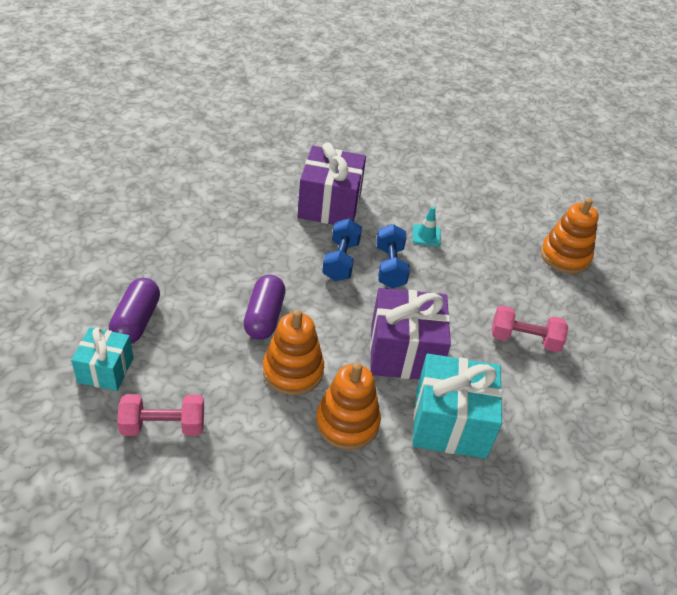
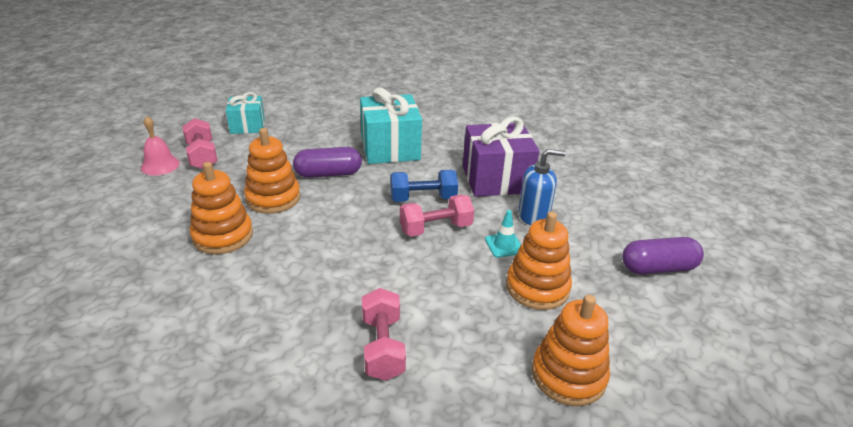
camera: 75 degrees right, 10 degrees down
(136, 321) = (297, 126): purple capsule -> purple capsule (658, 268)
(165, 473) = (160, 165): none -> pink bell
(390, 267) = (435, 228): blue dumbbell -> pink dumbbell
(393, 205) = (533, 216): none -> blue soap dispenser
(404, 352) = (320, 256): purple gift -> none
(450, 423) = (236, 300): turquoise gift -> turquoise gift (390, 148)
(480, 237) = (537, 287): none -> orange stacking toy

